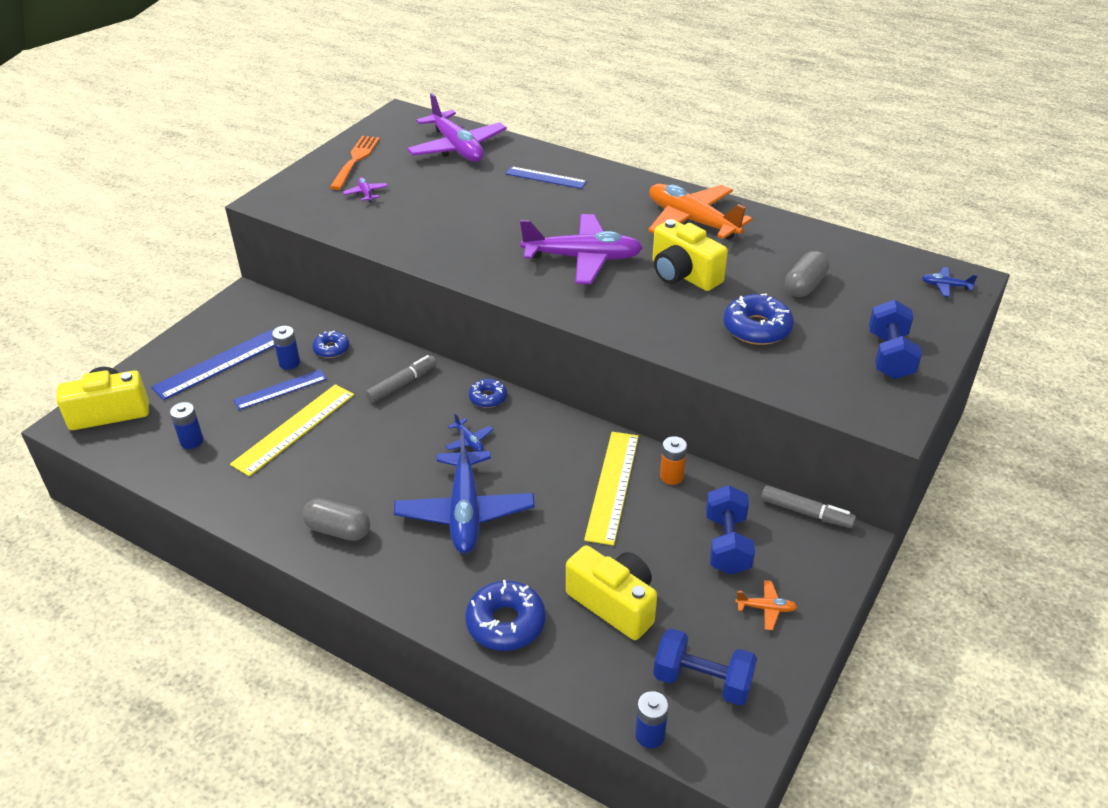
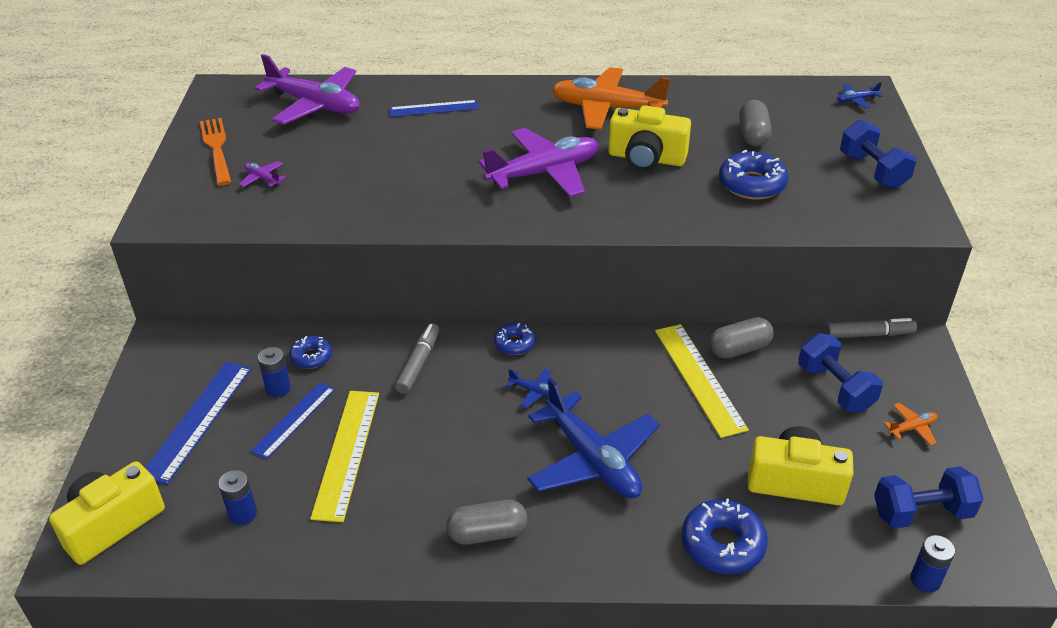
camera: 30 degrees left, 0 degrees up
(671, 476) = (739, 349): orange battery -> grey capsule

